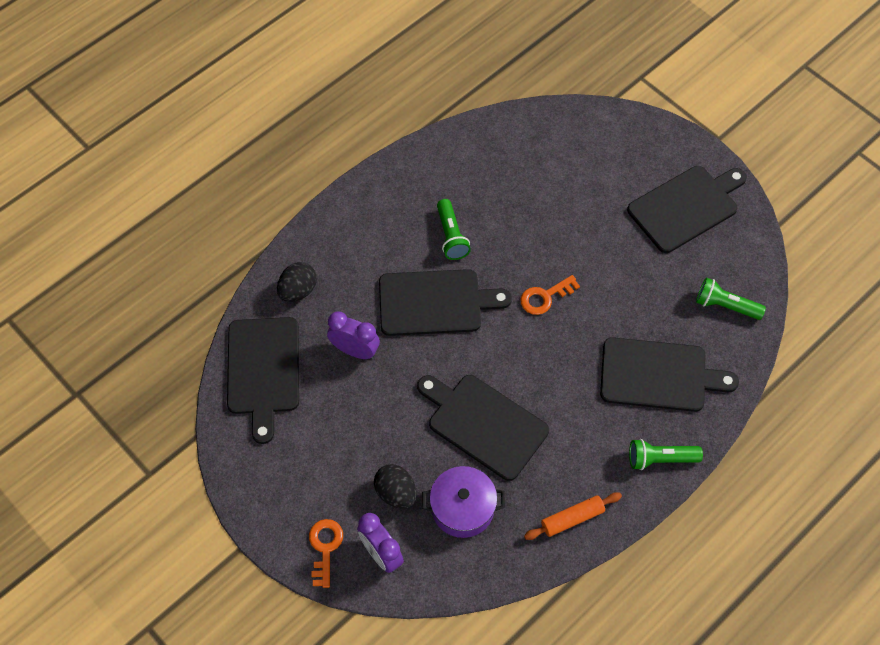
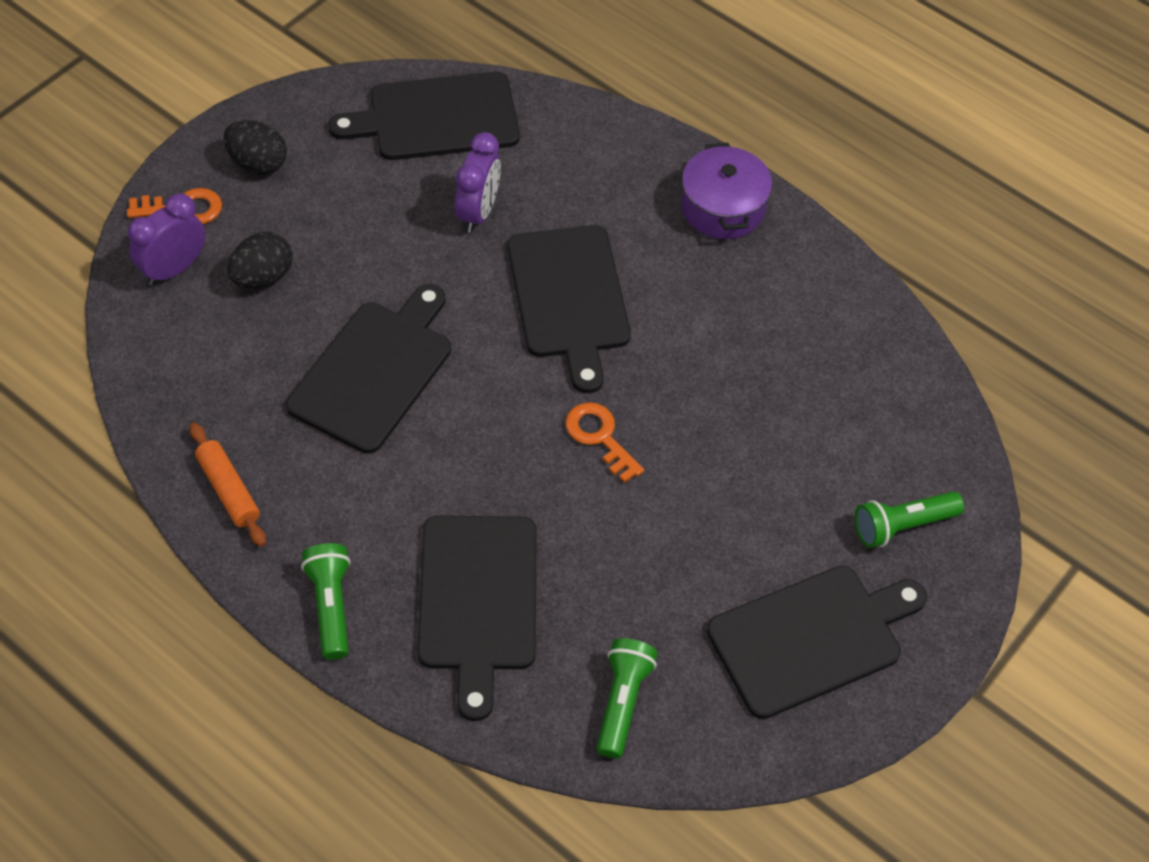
camera: 80 degrees right, 5 degrees down
(298, 291) = (565, 140): black egg -> black egg (258, 163)
(451, 236) = (689, 309): green flashlight -> green flashlight (902, 526)
(462, 508) = (242, 355): purple pot -> purple pot (722, 207)
(686, 207) = (812, 638): black cutting board -> black cutting board turned 75 degrees counterclockwise

